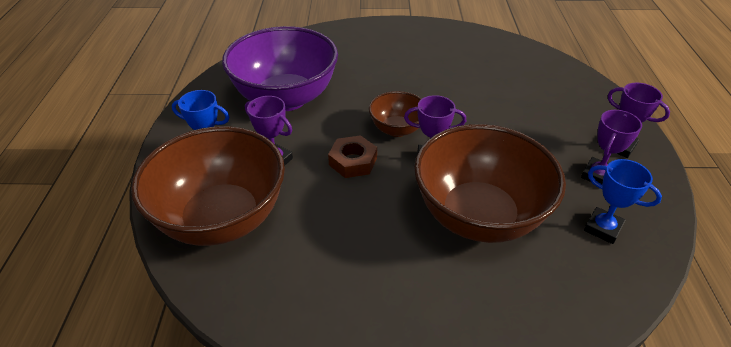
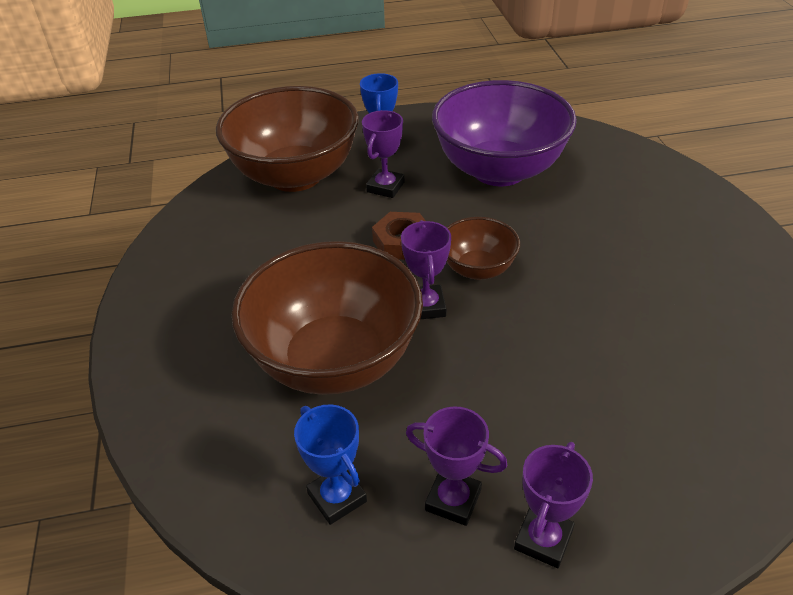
camera: 80 degrees right, 0 degrees up
(603, 228) = (337, 497): blue trophy -> blue trophy turned 60 degrees counterclockwise

